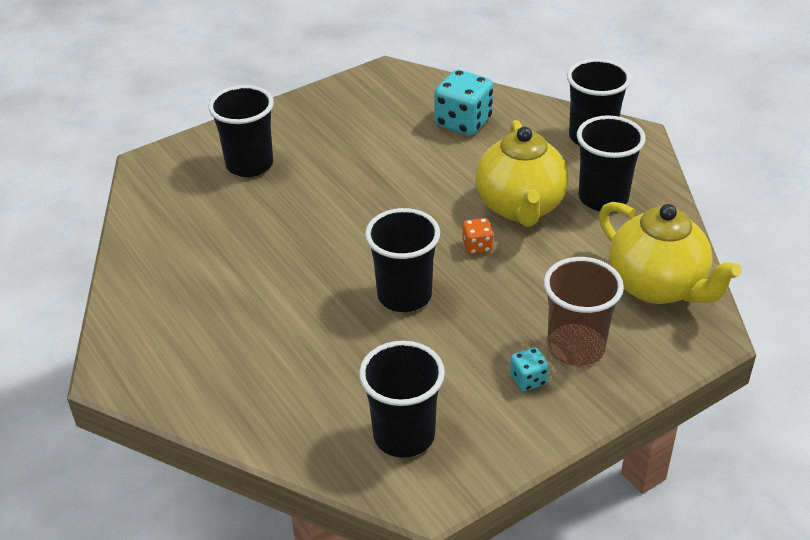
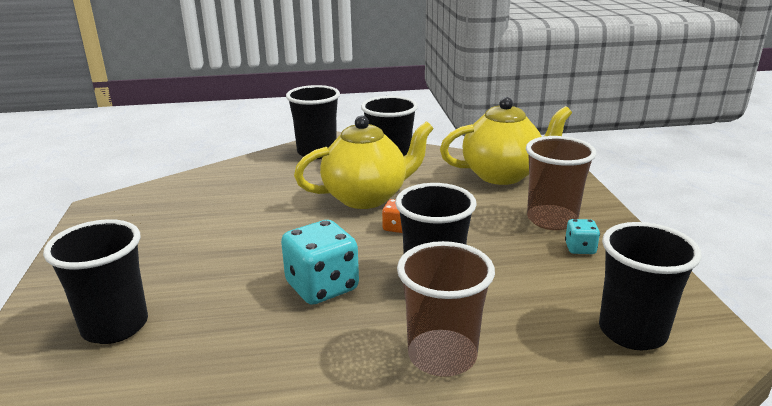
camera: 65 degrees left, 15 degrees down
(307, 330) = (442, 356): none -> brown cup
(463, 122) = (228, 192): turquoise dice -> turquoise dice (322, 287)
(520, 207) = (366, 197): yellow teapot -> yellow teapot turned 45 degrees counterclockwise

